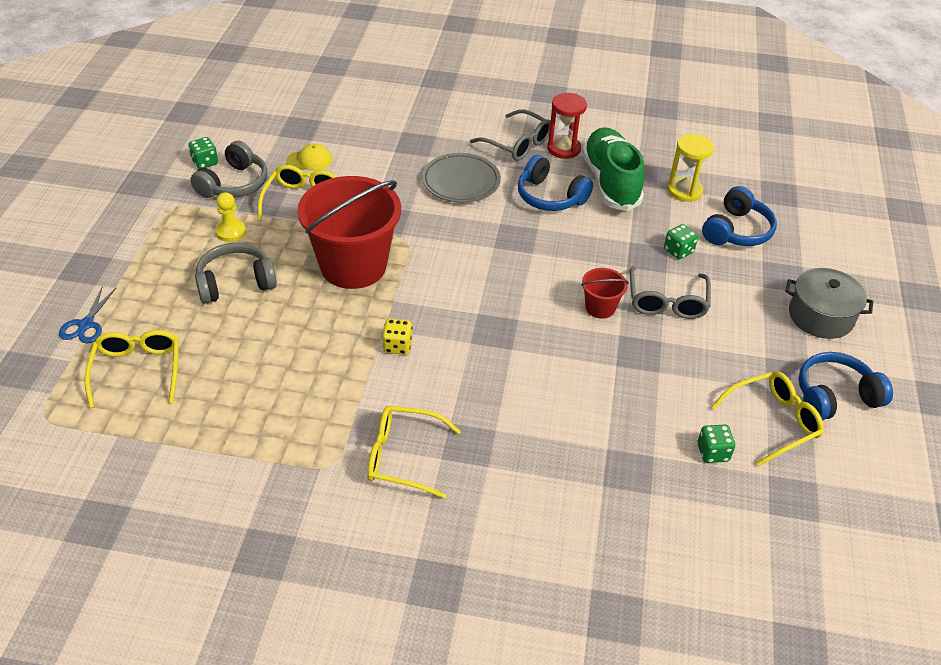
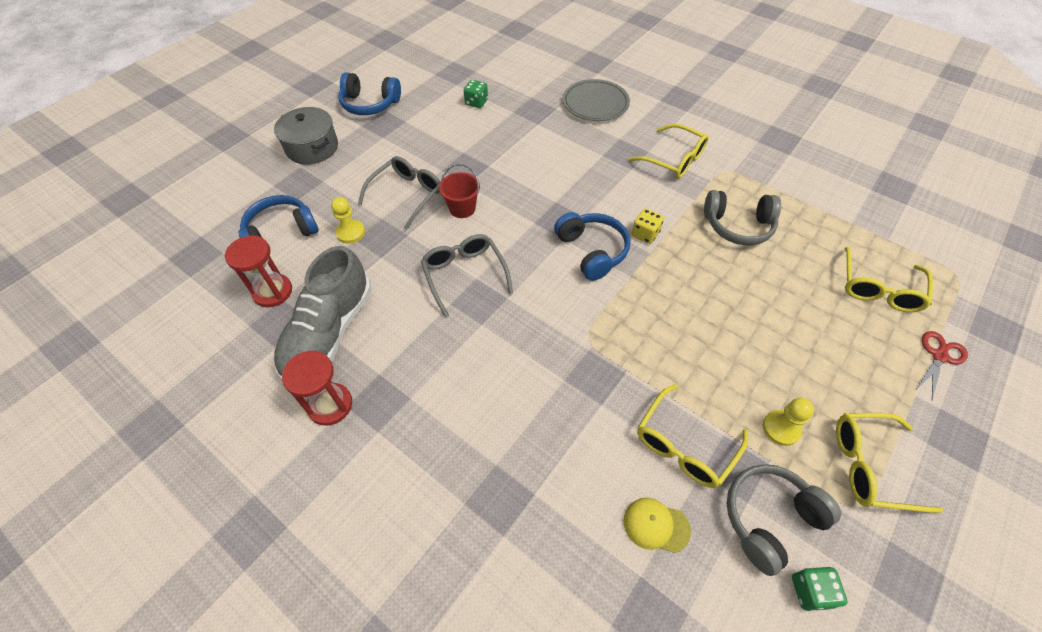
camera: 150 degrees left, 10 degrees up
(86, 325) = (939, 356): blue scissors -> red scissors
(235, 282) = (781, 352): grey headphones -> grey headphones (738, 226)
(353, 266) = (654, 327): red bucket -> none
(461, 182) = (484, 400): grey plate -> grey plate (595, 104)
(516, 143) = (375, 439): grey glasses -> grey glasses (465, 275)
(550, 197) = (406, 338): blue headphones -> blue headphones (592, 251)
(610, 182) = (329, 332): green shoe -> grey shoe
(678, 251) = (350, 232): green dice -> yellow pawn
(684, 191) = (273, 292): yellow hourglass -> red hourglass
(772, 422) = (424, 104): yellow glasses -> yellow glasses (871, 466)

